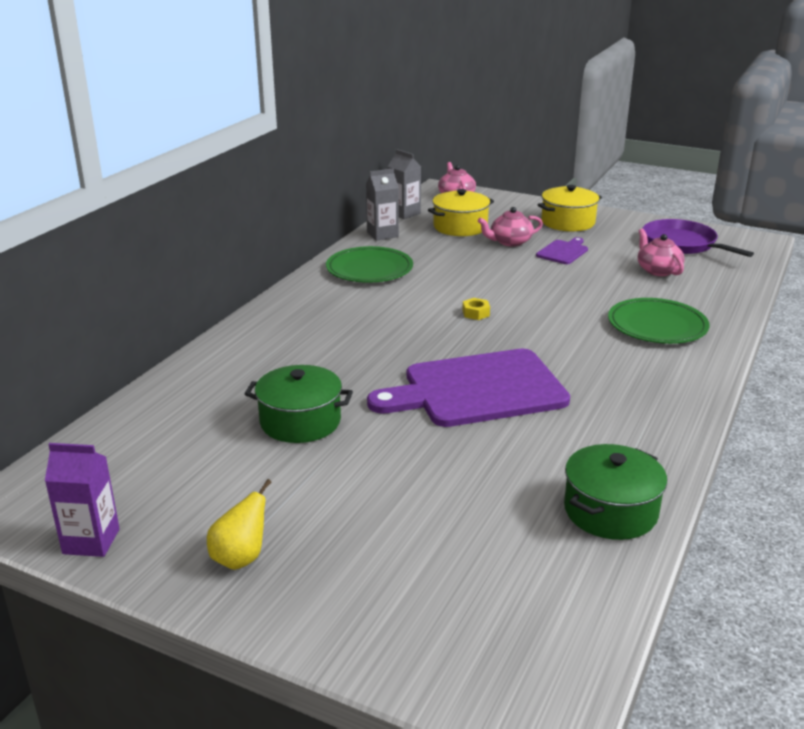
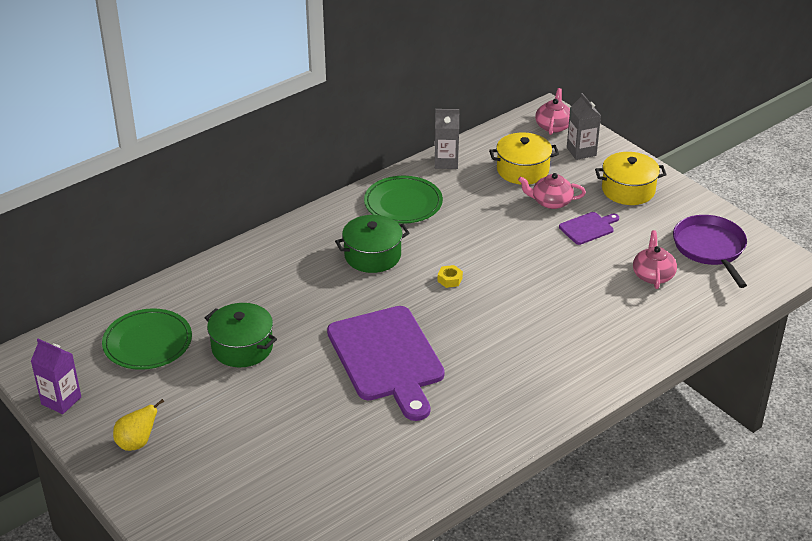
camera: 25 degrees right, 10 degrees up
(404, 213) = (486, 138): grey carton -> grey carton (581, 151)
(477, 389) = (387, 358): purple cutting board -> purple cutting board turned 120 degrees counterclockwise
(610, 511) = (390, 491): green pot -> green pot (372, 256)
(657, 325) = (588, 338): green plate -> green plate (147, 342)

